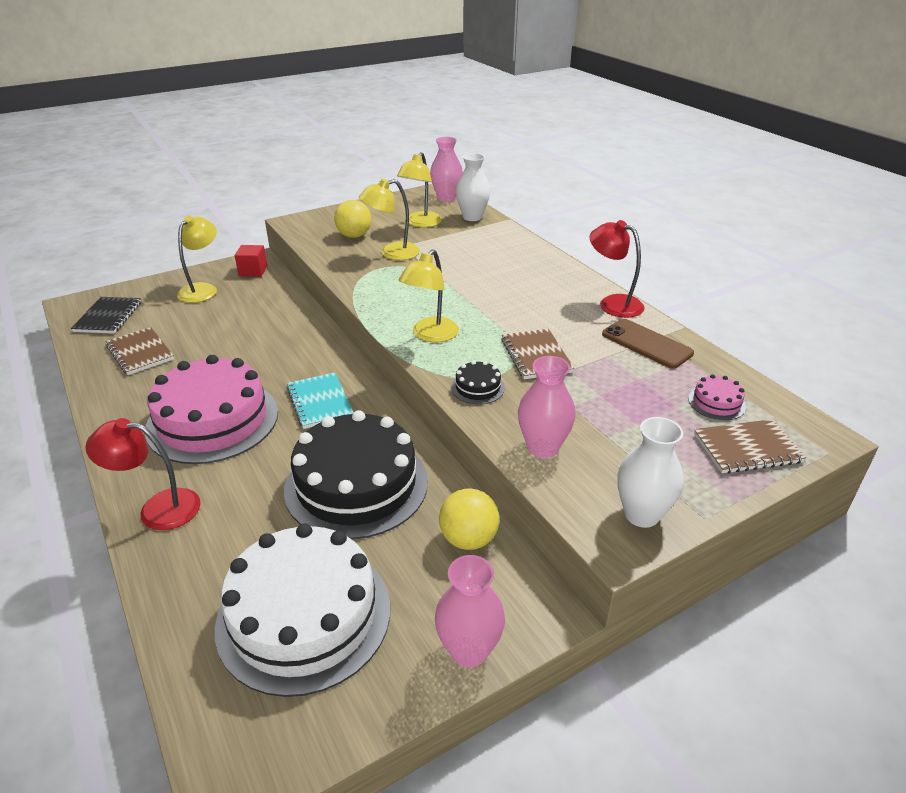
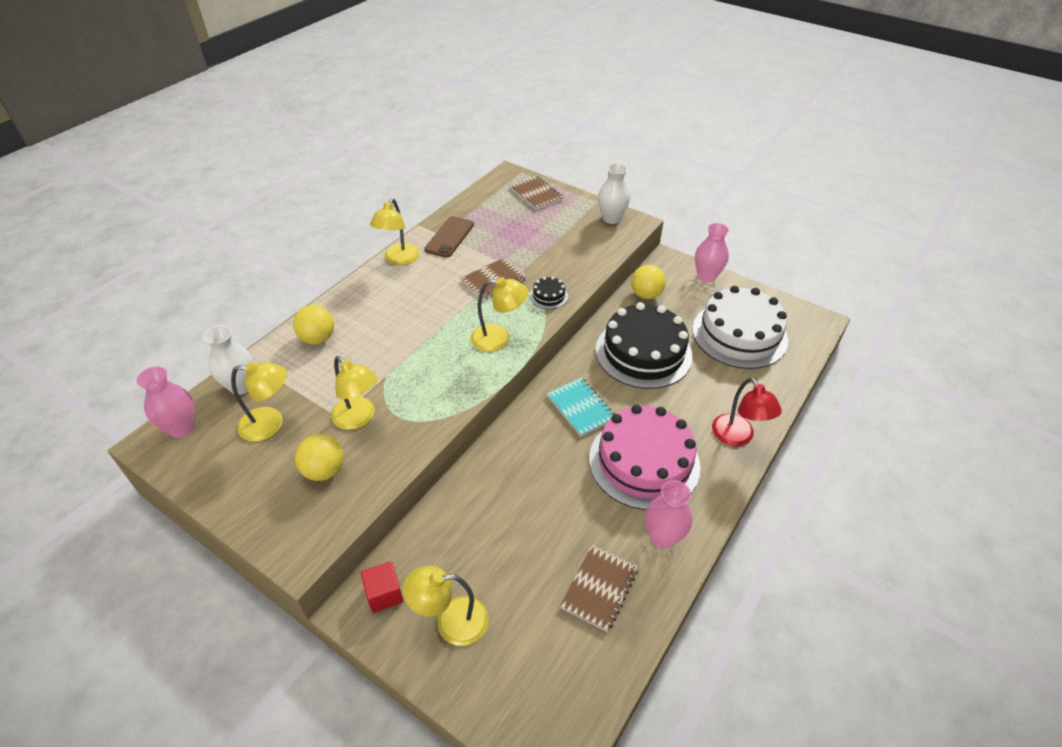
camera: 115 degrees left, 10 degrees up
(108, 317) = (558, 684): black notebook -> none
(320, 402) = (580, 408): turquoise notebook -> turquoise notebook turned 75 degrees counterclockwise
(507, 249) = (318, 338): none -> yellow ball
(543, 447) = (587, 257): pink vase -> pink vase (663, 537)
(612, 303) = (399, 259): red lamp -> yellow lamp
(716, 402) = (500, 206): pink cake -> none

